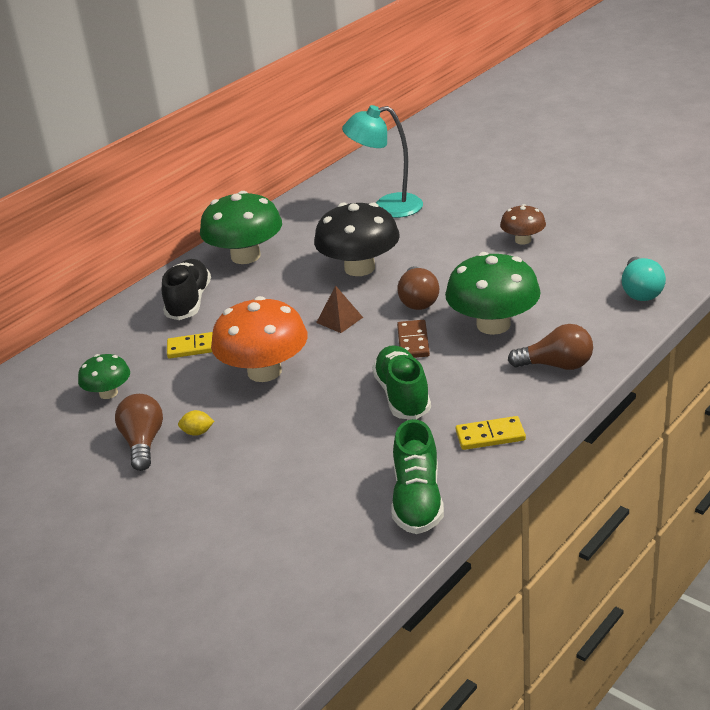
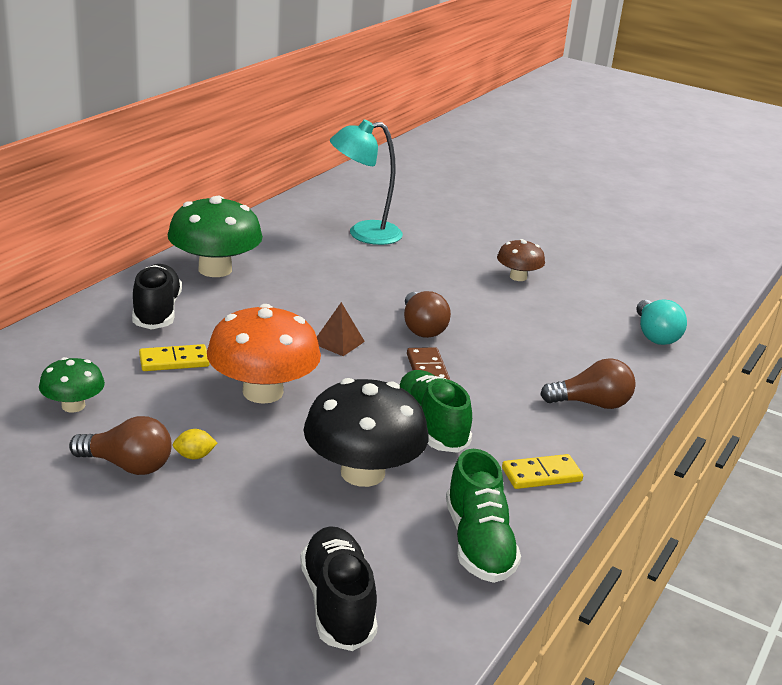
camera: 15 degrees left, 5 degrees down
(143, 443) = (127, 465): brown light bulb -> brown light bulb turned 120 degrees clockwise
(288, 554) = (337, 604): none -> black shoe
(359, 268) = (348, 291): black mushroom -> black mushroom (362, 473)
(493, 325) = (511, 358): green mushroom -> none

